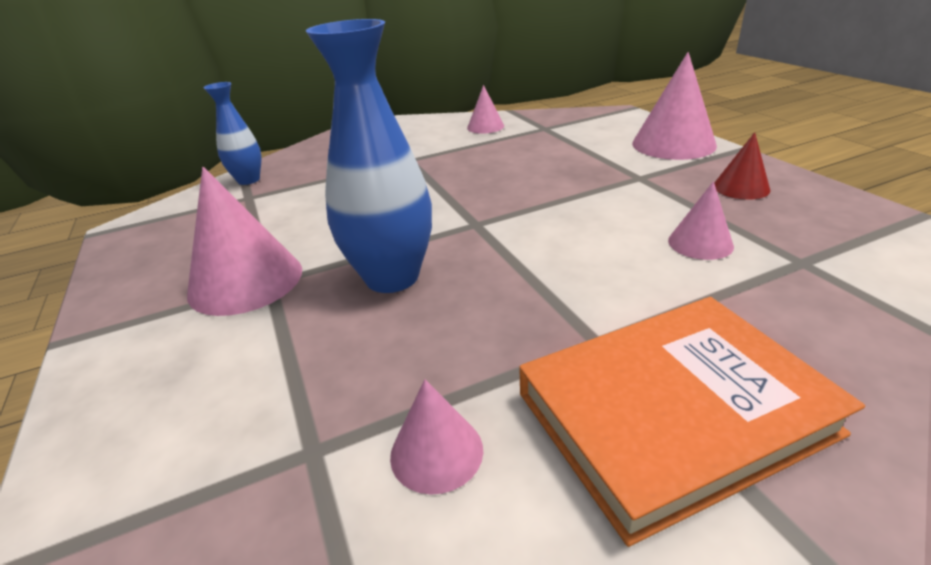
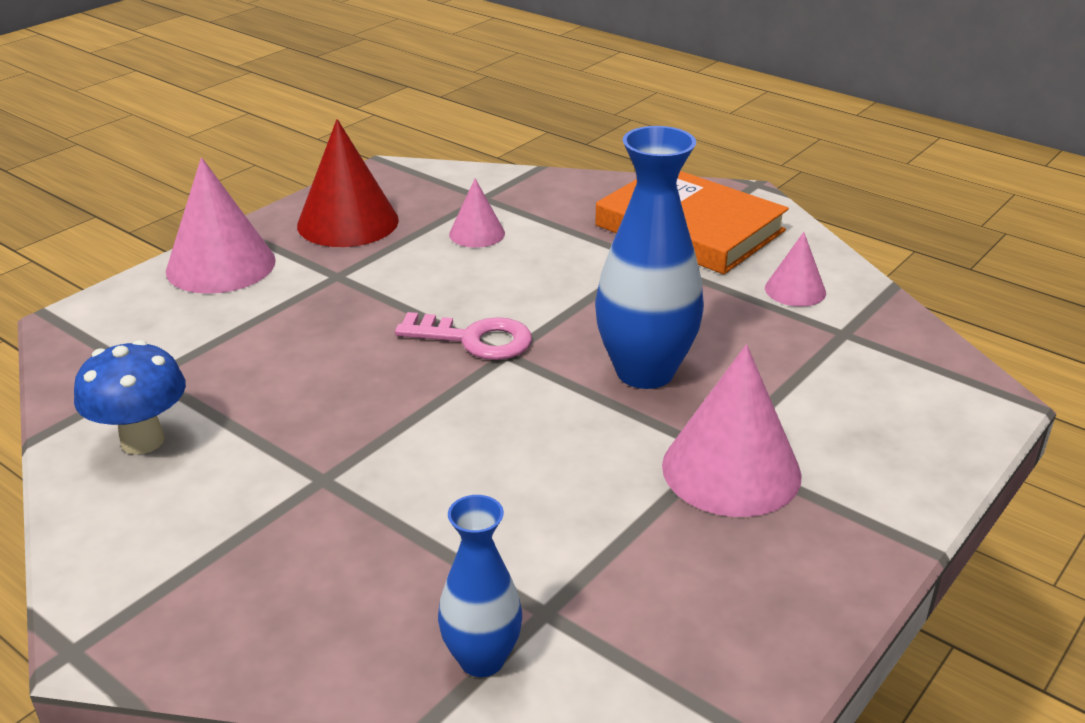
camera: 120 degrees left, 0 degrees up
(485, 127) = (142, 441): pink cone -> blue mushroom
(505, 214) = (475, 339): none -> pink key
(741, 187) = (348, 222): red cone -> red cone, size x1.83

